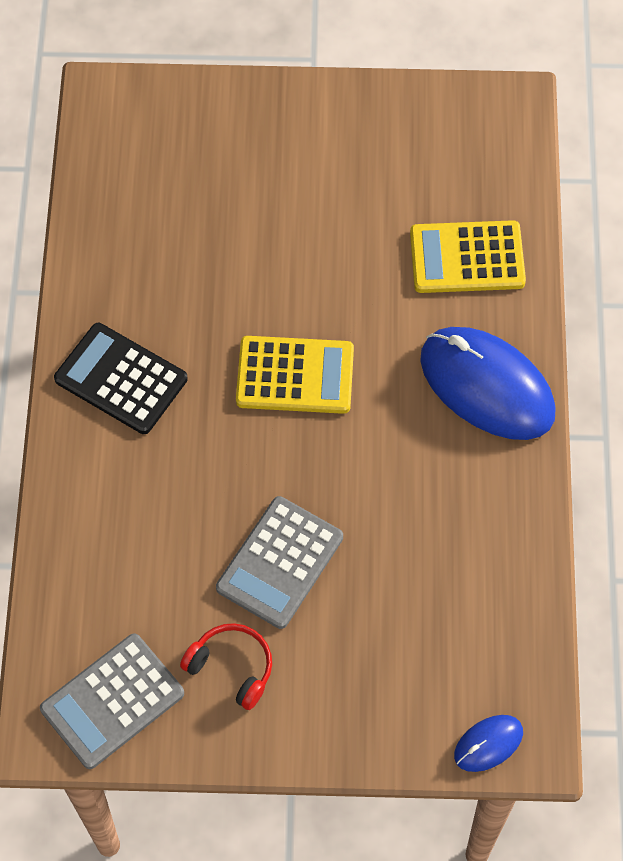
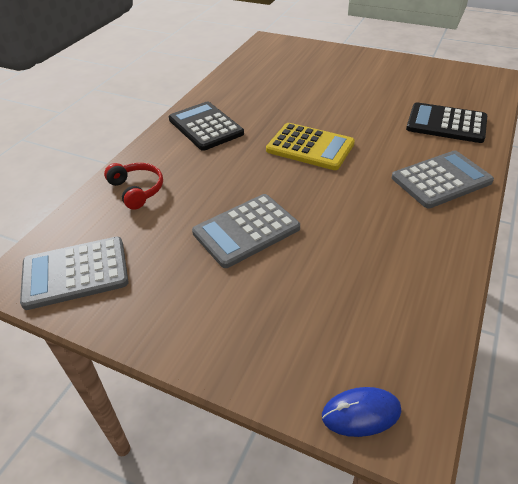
camera: 25 degrees right, 20 degrees down
(232, 667) = (172, 280): red headphones -> red headphones (137, 190)
(467, 258) = (446, 124): yellow calculator -> black calculator
(487, 386) = (441, 180): blue mouse -> grey calculator

